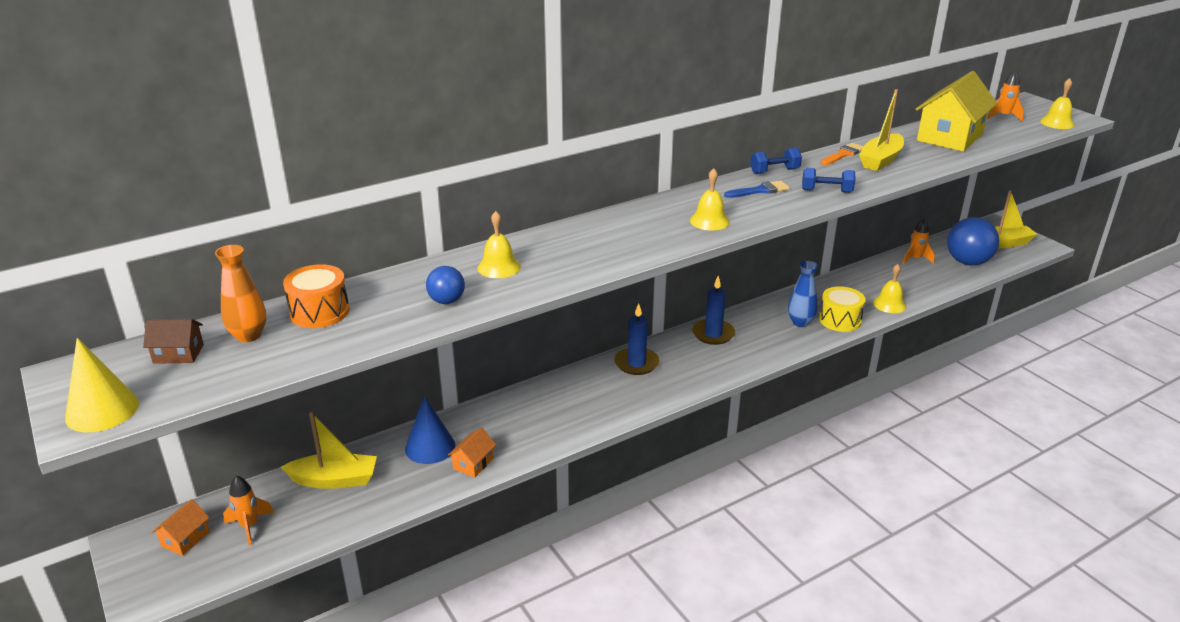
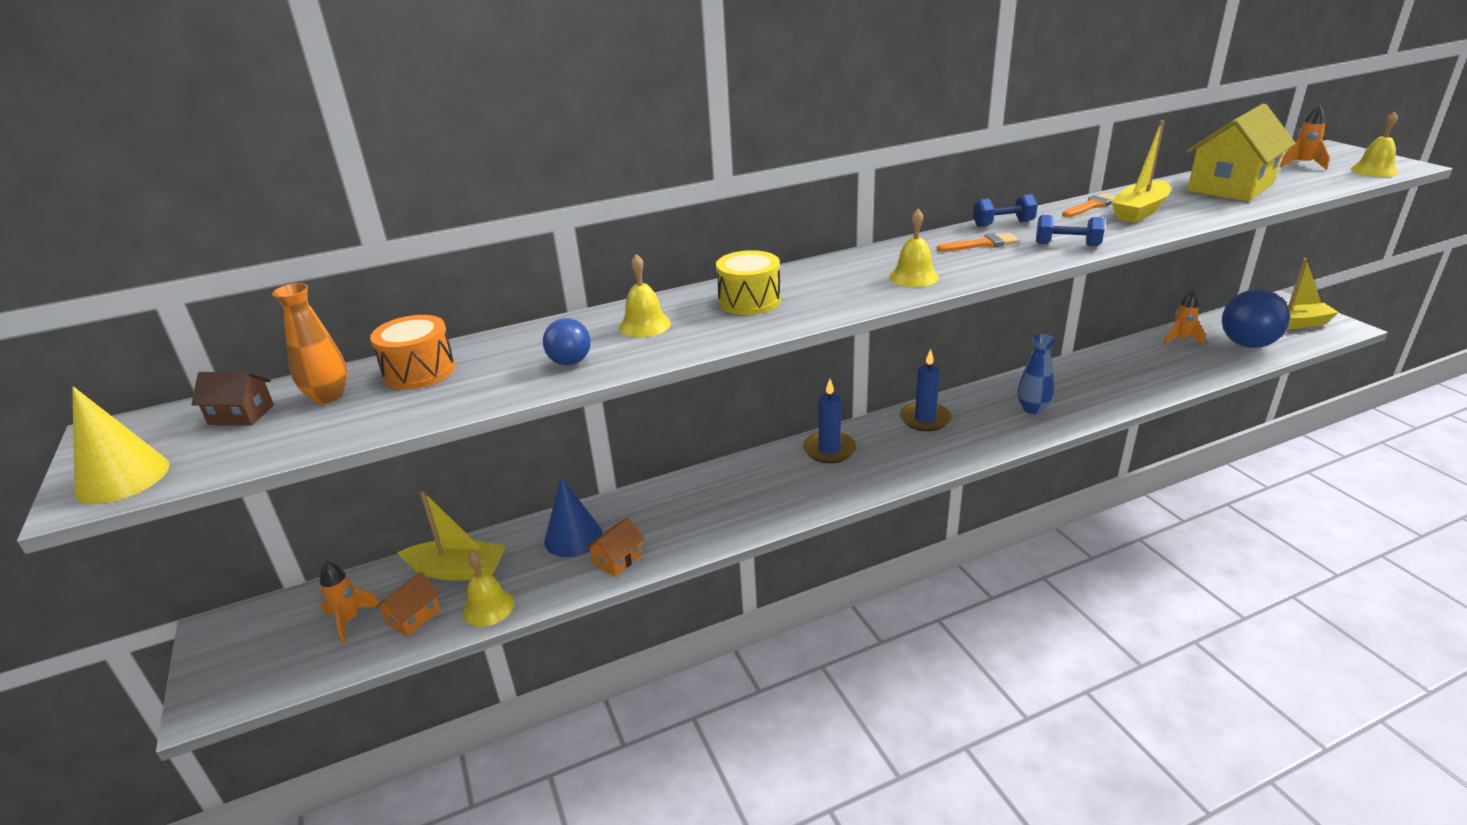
camera: 10 degrees right, 0 degrees up
(185, 539) = (277, 630): orange house -> orange house (413, 617)
(760, 190) = (982, 244): blue brush -> orange brush
(840, 320) = (1082, 407): yellow drum -> yellow drum (749, 301)
(889, 304) = (1146, 391): yellow bell -> yellow bell (488, 607)

